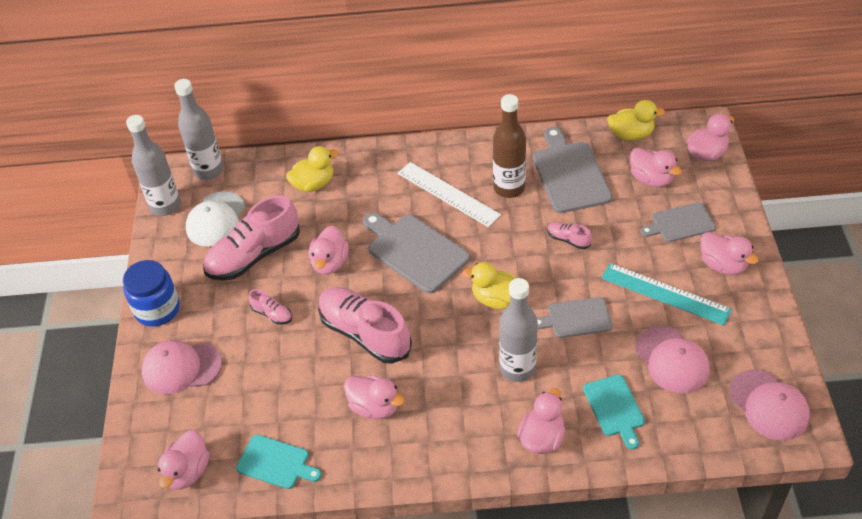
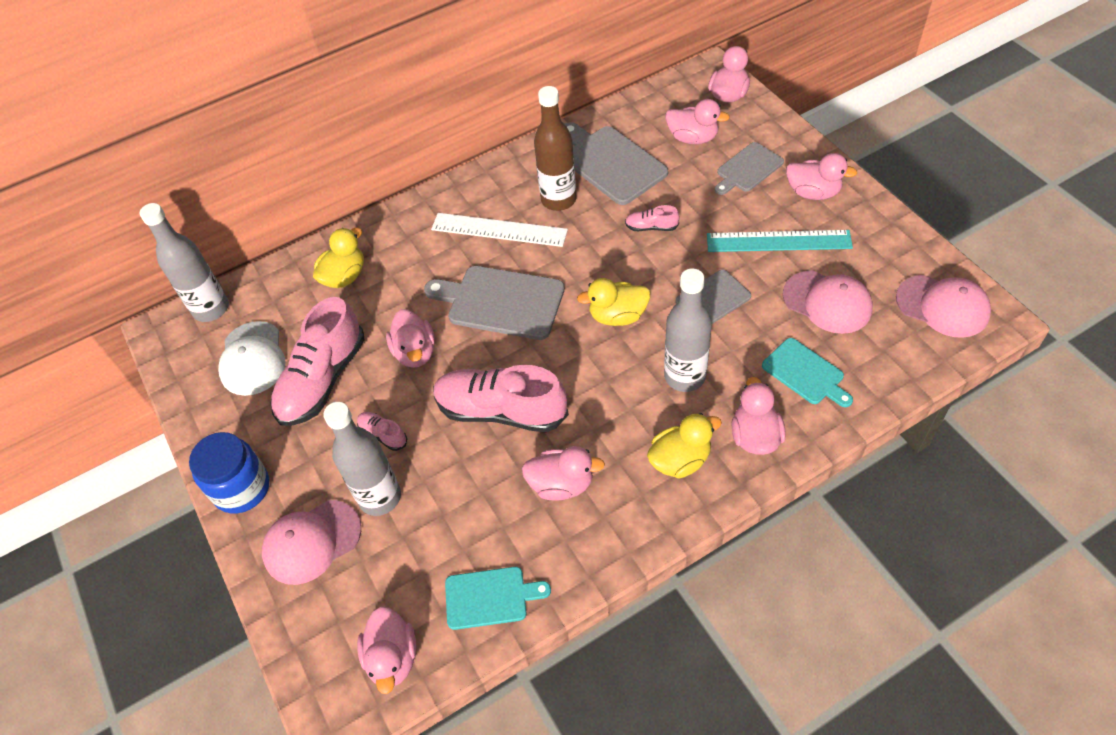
camera: 25 degrees left, 5 degrees up
(165, 206) = (181, 368): grey bottle -> grey bottle (380, 497)
(272, 314) = (383, 435): pink shoe -> pink shoe turned 150 degrees counterclockwise
(631, 135) = (645, 103): yellow duck -> yellow duck (680, 460)

